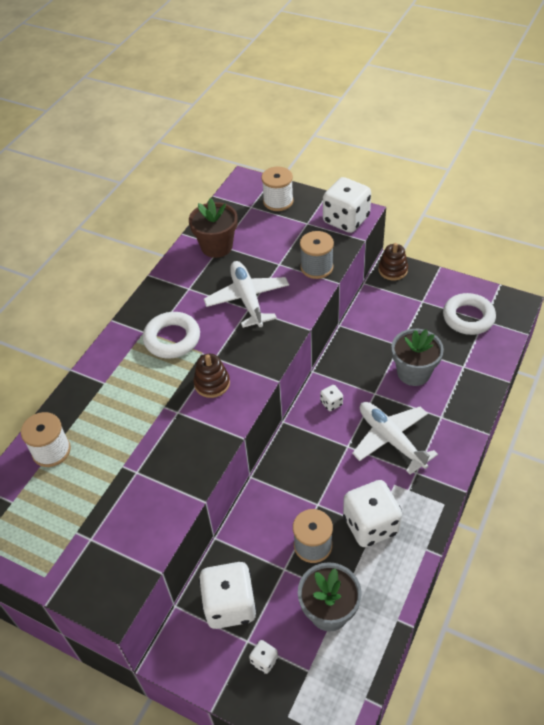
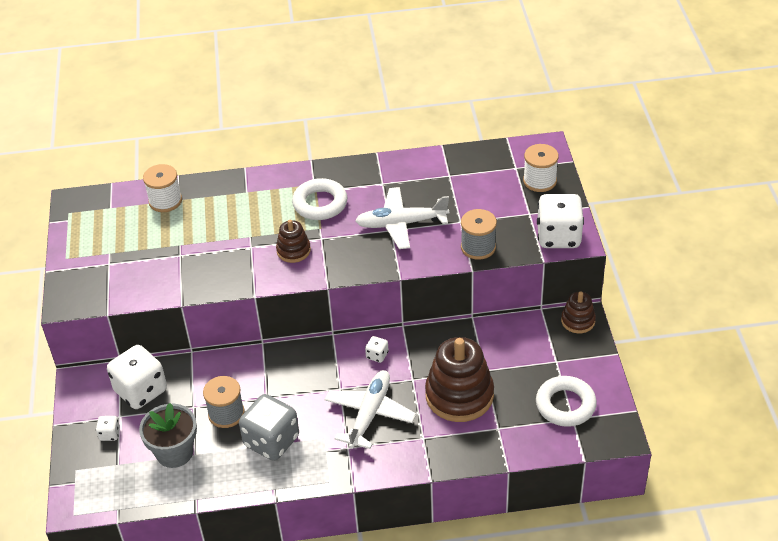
camera: 55 degrees right, 5 degrees down
(216, 246) = (445, 173): brown flower pot -> none
(247, 299) = (401, 224): white plane -> white plane turned 135 degrees counterclockwise
(370, 525) = (271, 441): white dice -> grey dice
(413, 372) = (459, 395): grey flower pot -> brown stacking toy

